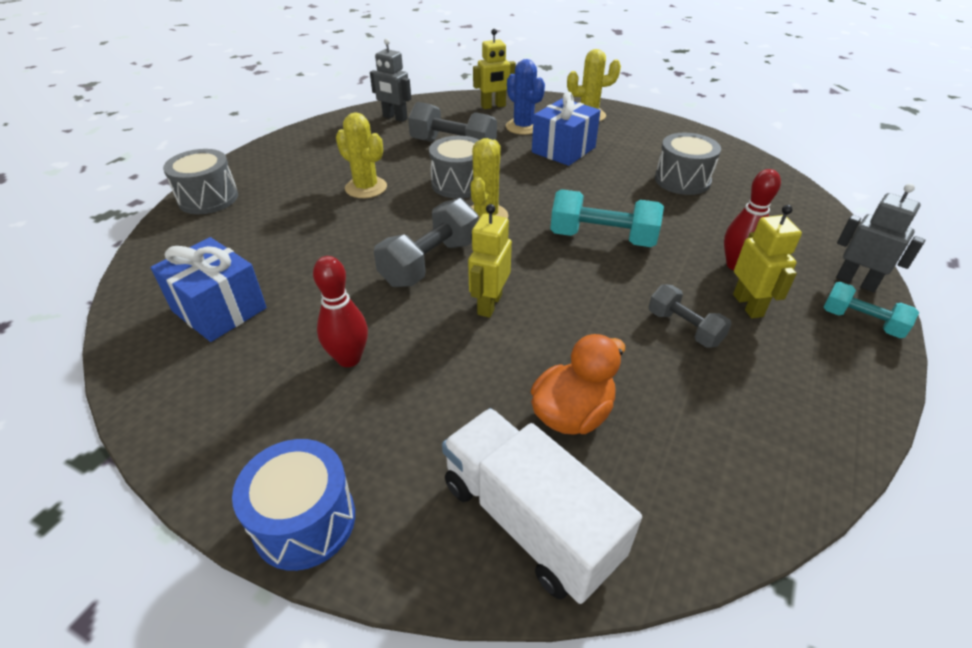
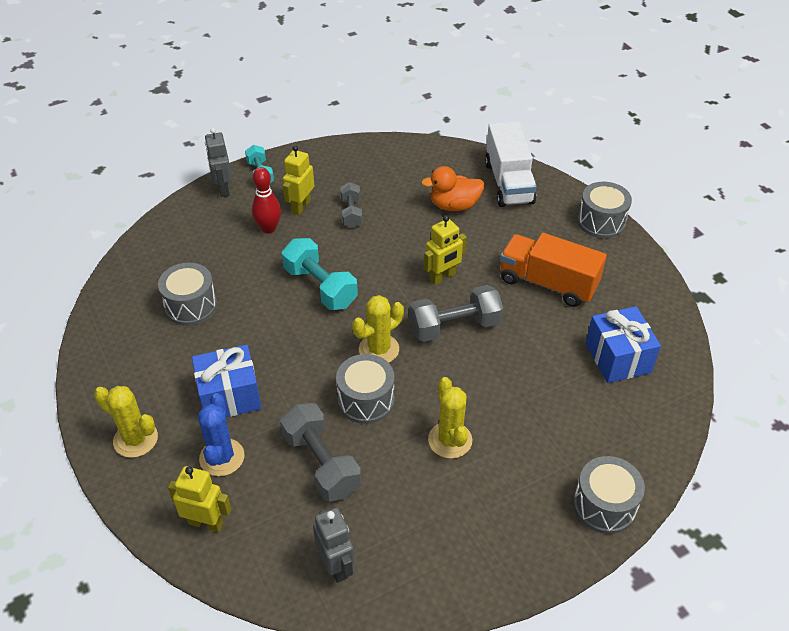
camera: 145 degrees left, 5 degrees up
(304, 521) = (601, 222): blue drum -> grey drum
(349, 358) = (547, 283): red bowling pin -> orange truck

